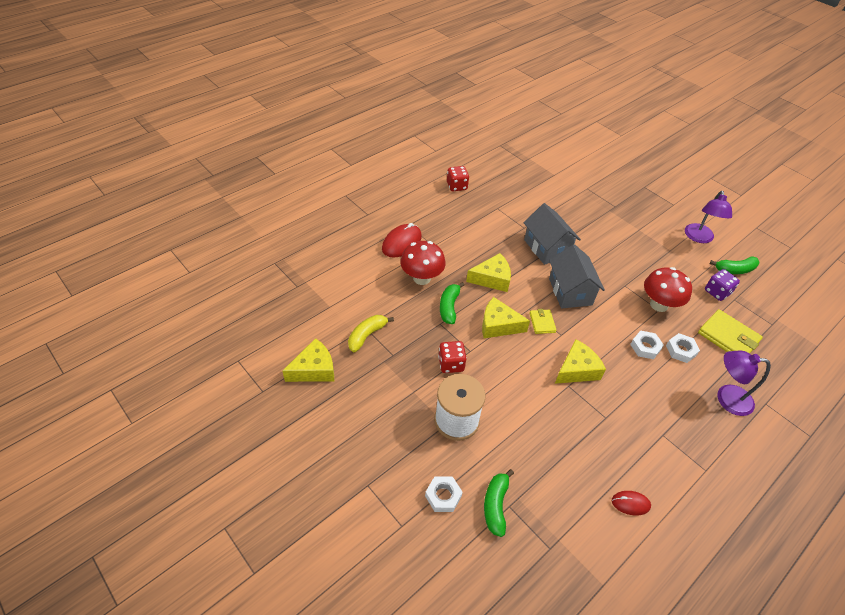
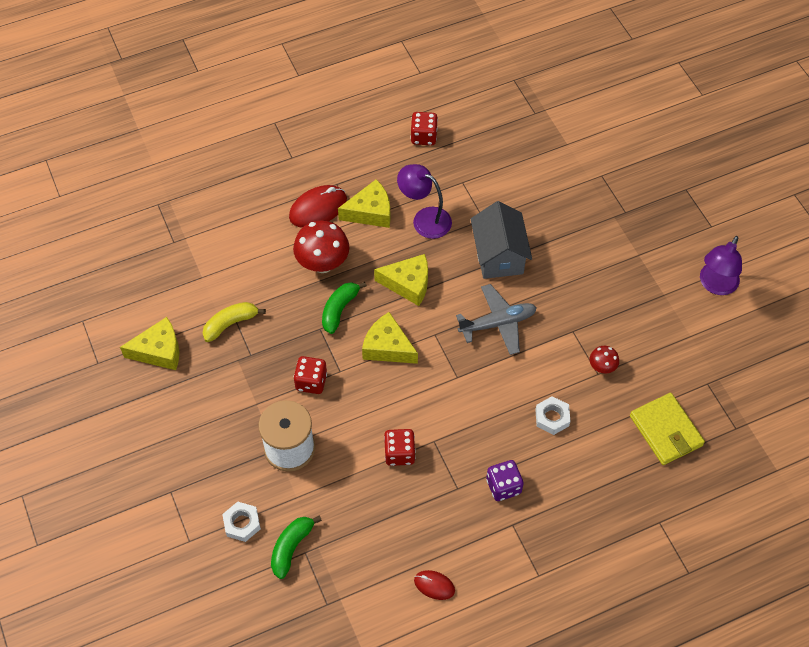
camera: 20 degrees right, 10 degrees up
(542, 323) = (441, 356): yellow wallet -> none
(547, 402) = (399, 453): none -> red dice
(570, 291) = (497, 323): grey house -> grey plane
(577, 369) = (453, 424): yellow cheese -> yellow cheese (370, 212)
(659, 304) = (602, 367): red mushroom -> red mushroom, size x0.51
(681, 350) = (594, 432): white nut -> none
(717, 292) = (690, 368): purple dice -> purple dice (503, 486)
(726, 398) = (614, 504): purple lamp -> purple lamp (424, 219)
(734, 270) = (735, 343): green banana -> none

